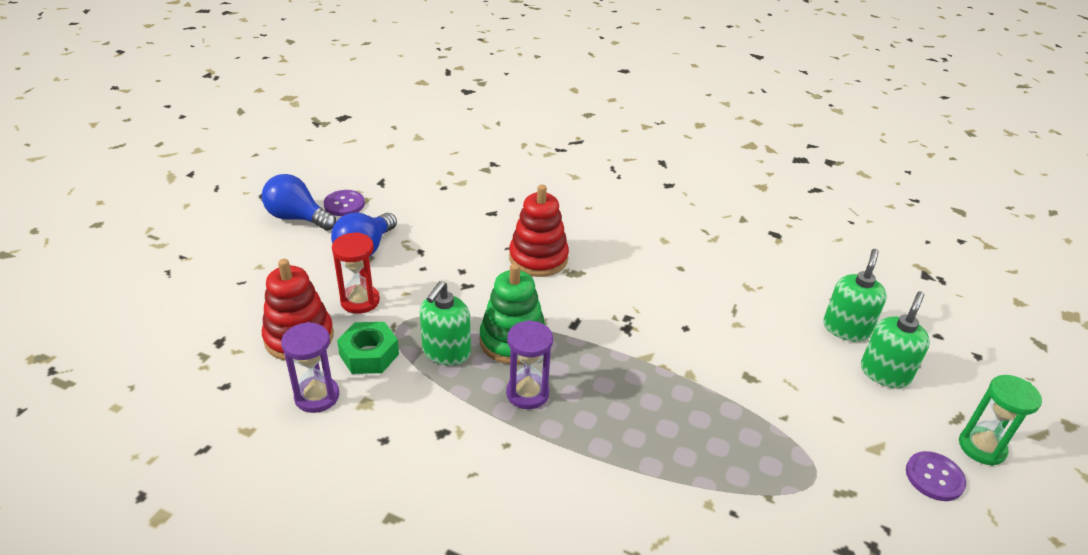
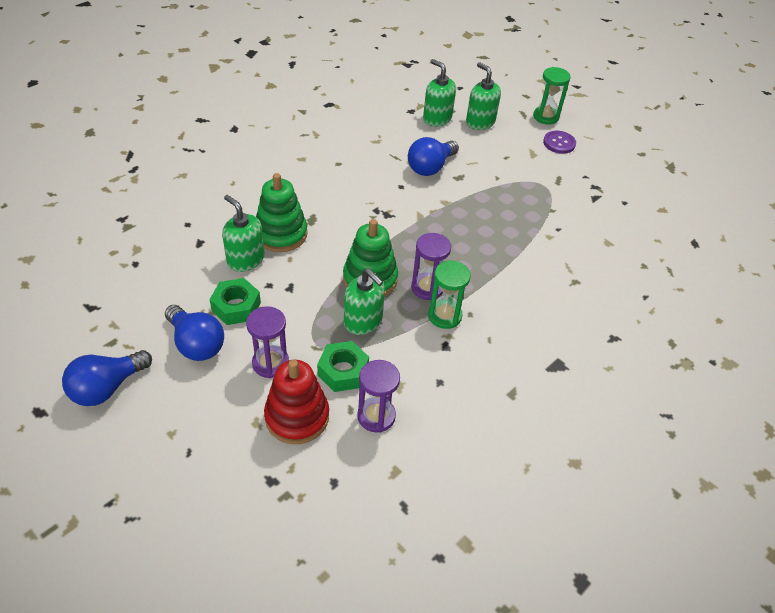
camera: 70 degrees left, 10 degrees up
(344, 204) = (109, 344): purple button -> none
(360, 301) = (270, 363): red hourglass -> purple hourglass
(422, 259) = (236, 307): none -> green nut
(487, 246) = (245, 260): none -> green soap dispenser
(490, 420) = (444, 316): none -> green hourglass
(538, 258) = (281, 234): red stacking toy -> green stacking toy
(743, 345) = (430, 167): none -> blue light bulb

